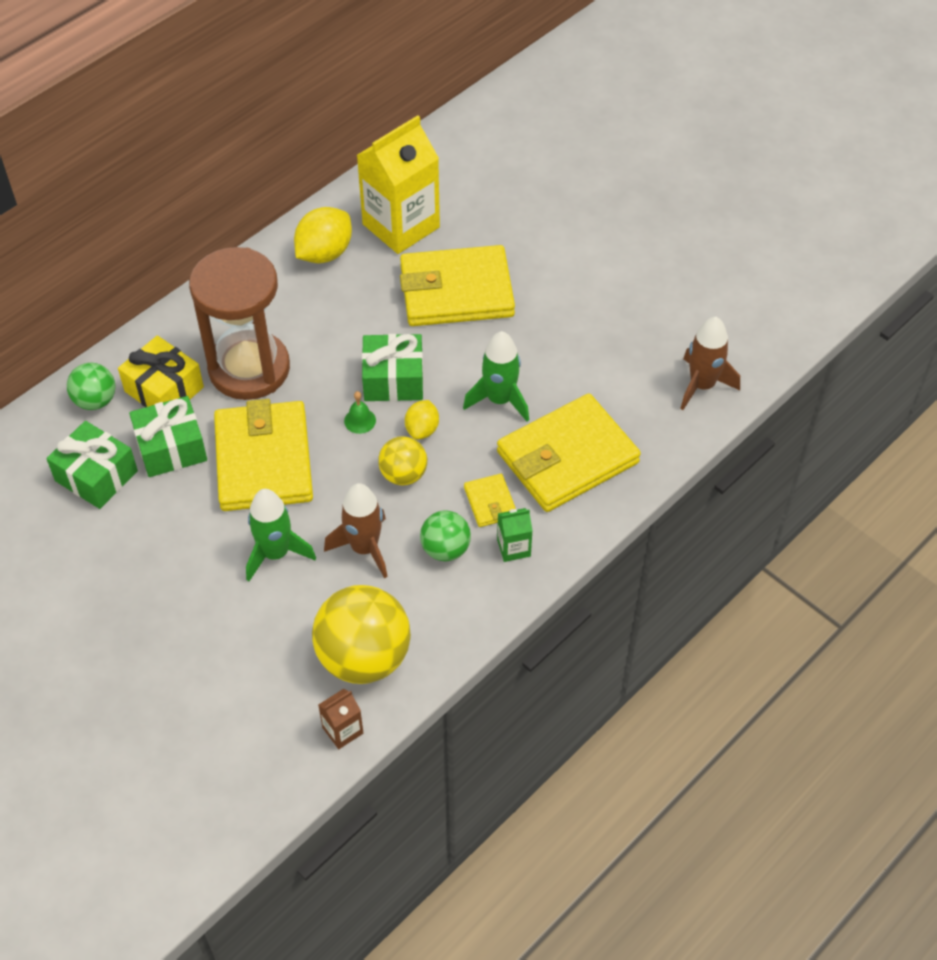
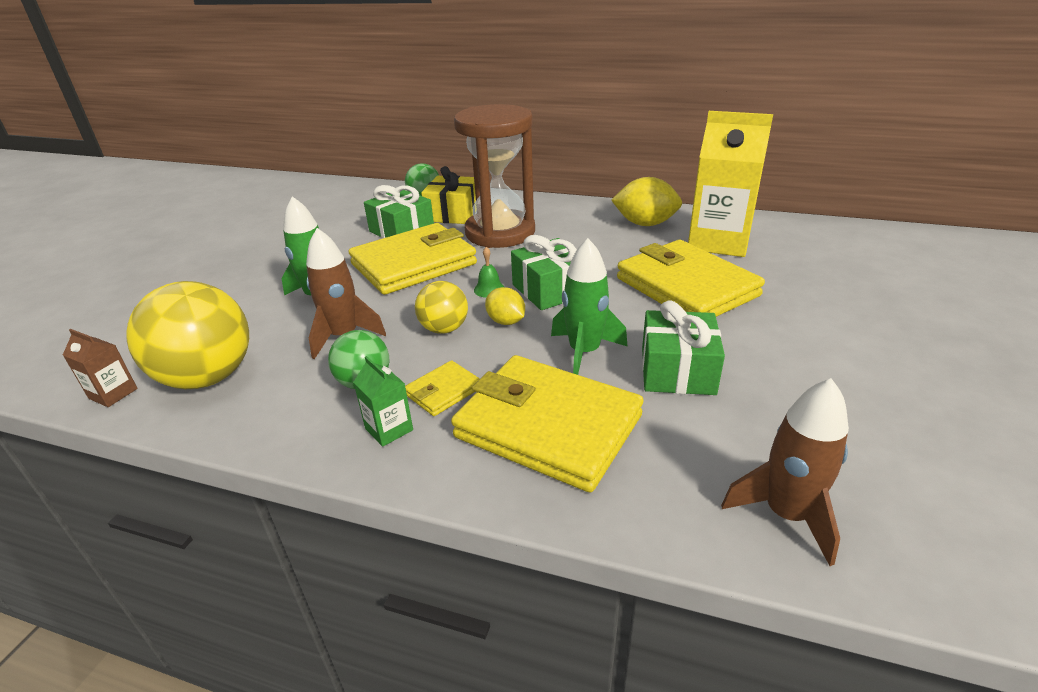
camera: 65 degrees right, 20 degrees down
(96, 476) = (360, 217): green gift -> green gift (677, 370)
(422, 429) = (506, 321): yellow lemon -> yellow lemon turned 60 degrees clockwise

